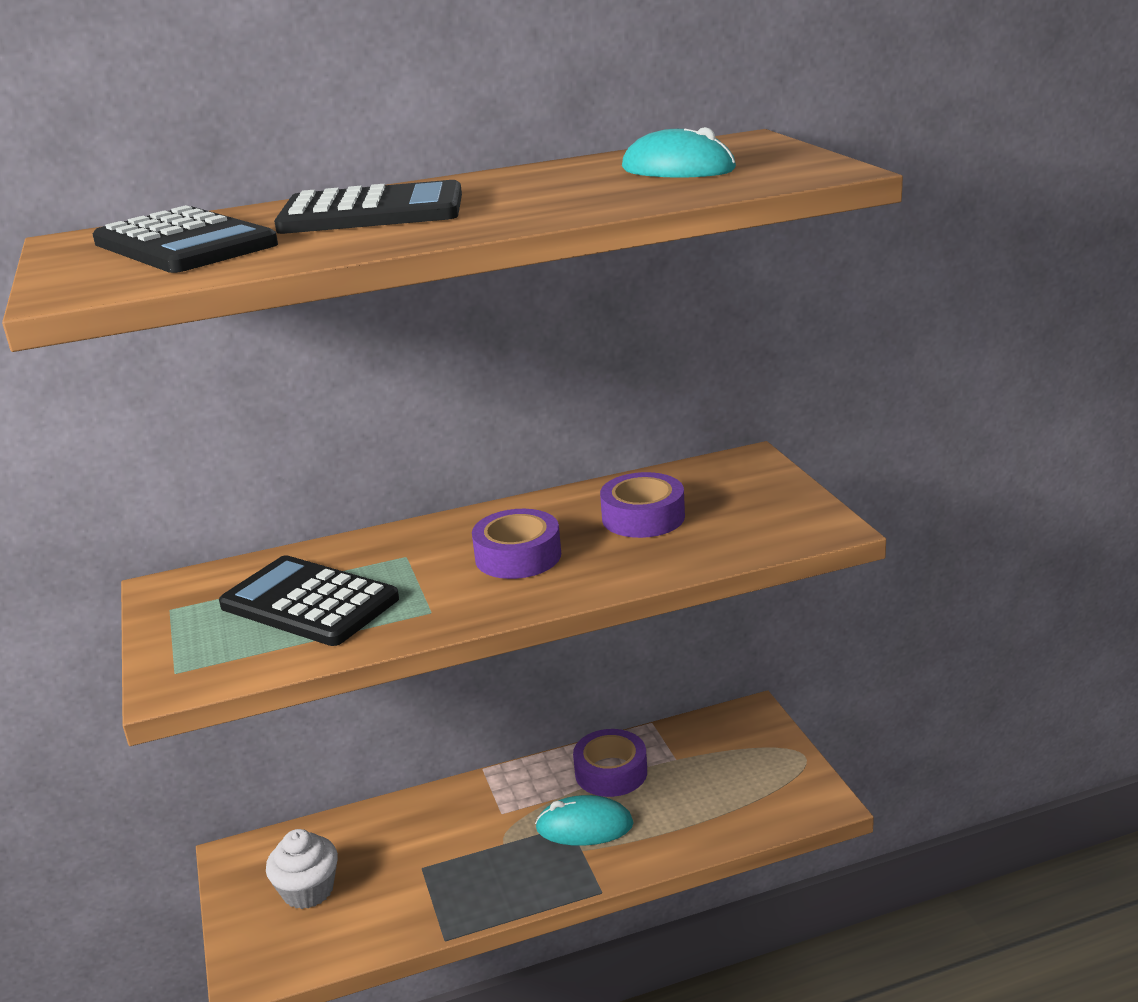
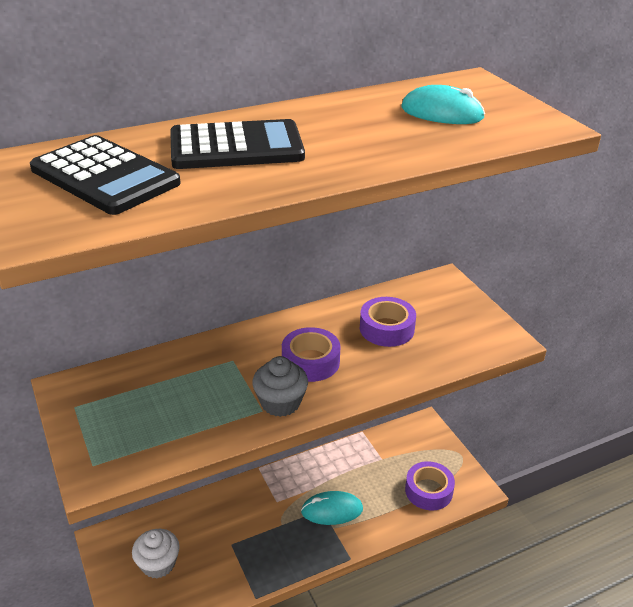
camera: 10 degrees left, 10 degrees up
(309, 603) = (175, 402): black calculator -> none
(460, 603) = (280, 403): none -> grey cupcake
(611, 772) = (342, 469): purple tape -> purple tape (428, 491)

